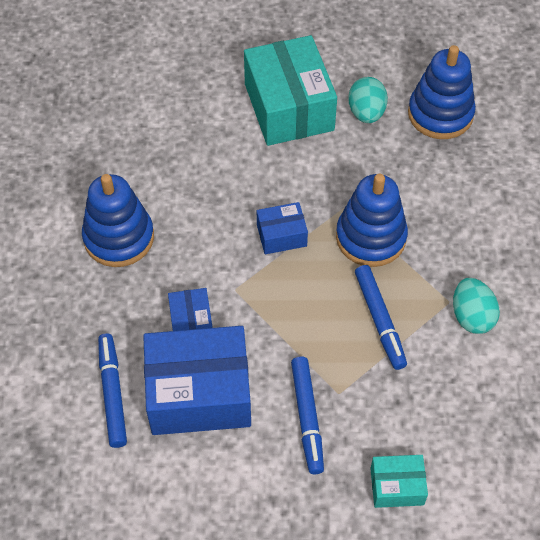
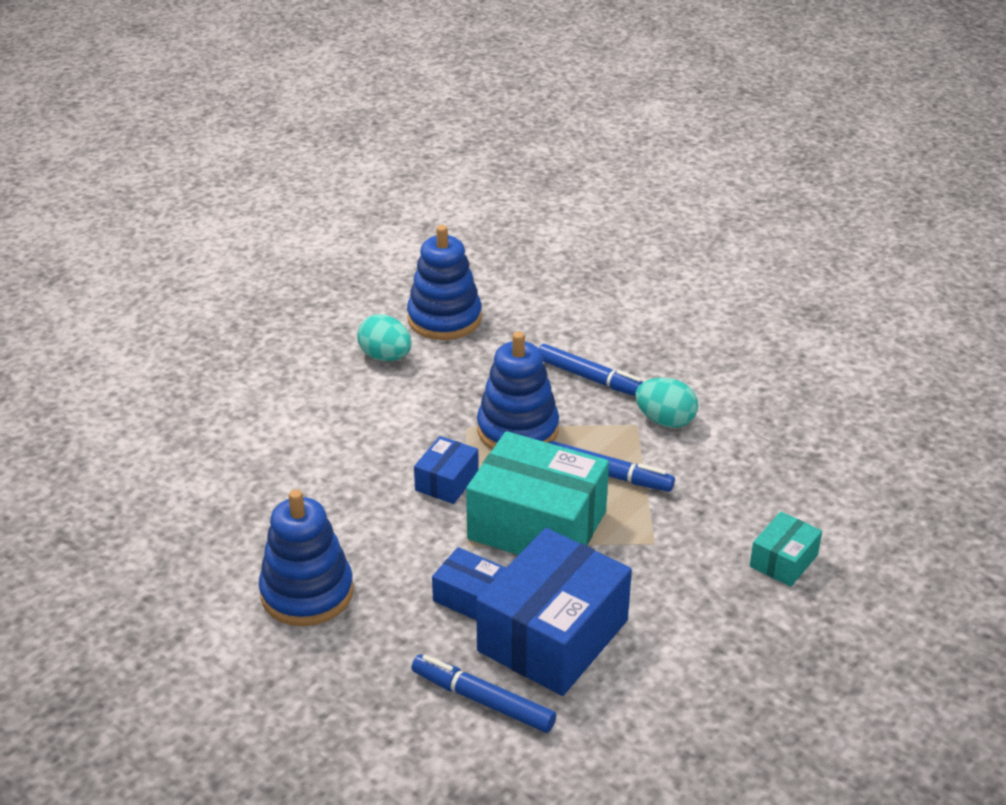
camera: 50 degrees left, 20 degrees down
(289, 107) = (314, 396): turquoise box -> turquoise box (537, 525)
(307, 417) = (657, 576): blue marker -> blue marker (591, 378)

